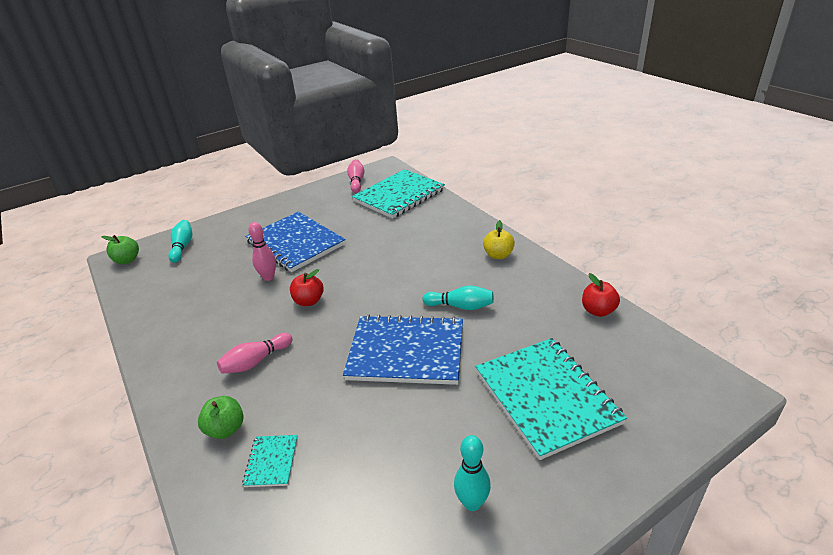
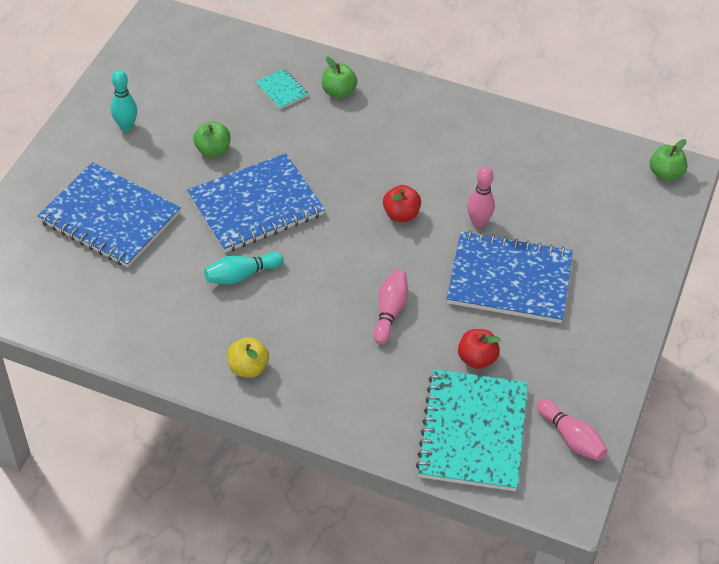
camera: 140 degrees right, 15 degrees up
(182, 247) = (634, 216): turquoise bowling pin -> none
(256, 361) = (378, 142): pink bowling pin -> pink bowling pin (390, 312)
(400, 422) = (213, 150): none -> green apple
(546, 397) = (110, 217): turquoise notebook -> blue notebook
(598, 311) = (97, 330): red apple -> red apple (477, 359)

